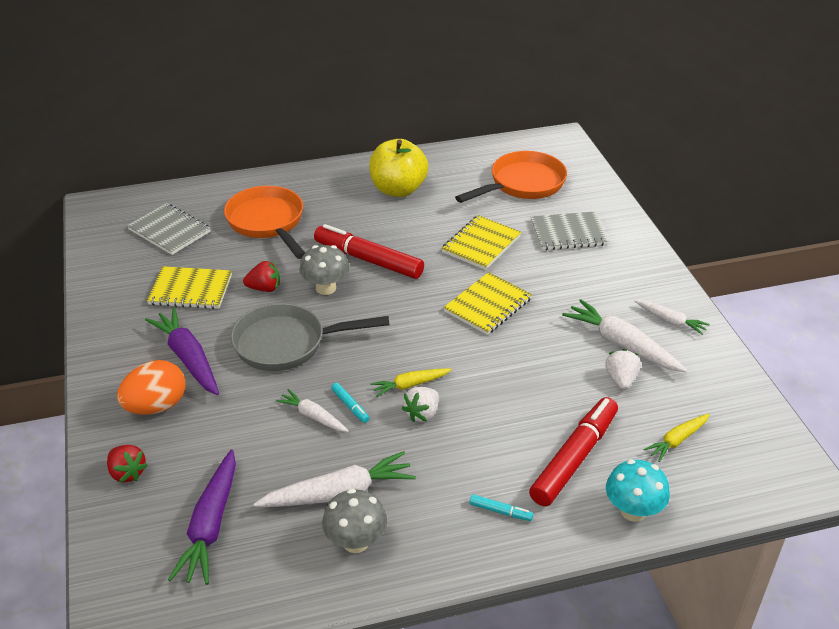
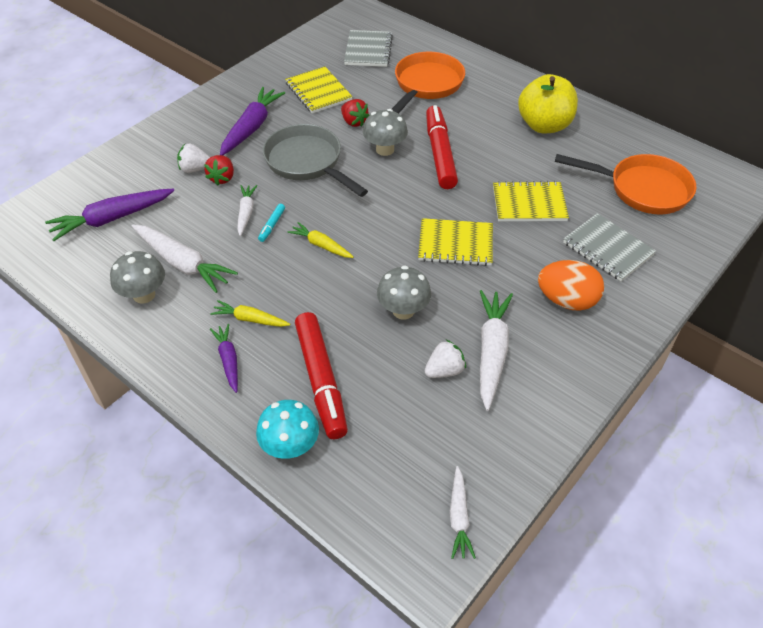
camera: 55 degrees right, 10 degrees up
(127, 473) = (130, 160): red strawberry -> red strawberry (222, 178)
(156, 406) = (196, 139): orange egg -> orange egg (566, 300)
(422, 414) = (296, 267): white strawberry -> white strawberry (195, 169)
(500, 511) = (228, 360): turquoise marker -> purple carrot
(536, 371) = (403, 310): none -> grey mushroom
(574, 458) = (321, 380): red marker -> red marker turned 75 degrees clockwise
(670, 321) = (559, 373): white carrot -> white carrot (459, 517)
(677, 440) = (400, 443): yellow carrot -> yellow carrot (250, 319)

